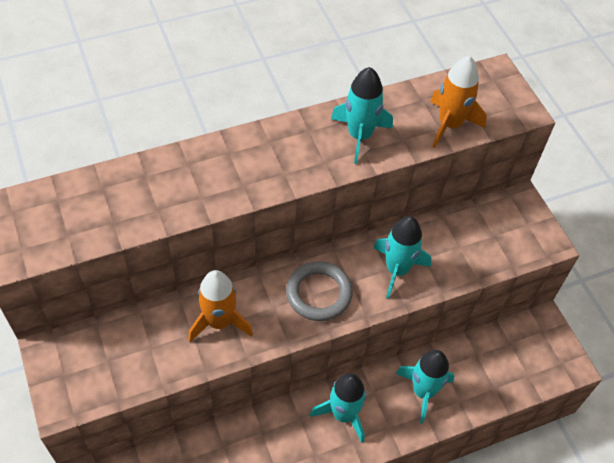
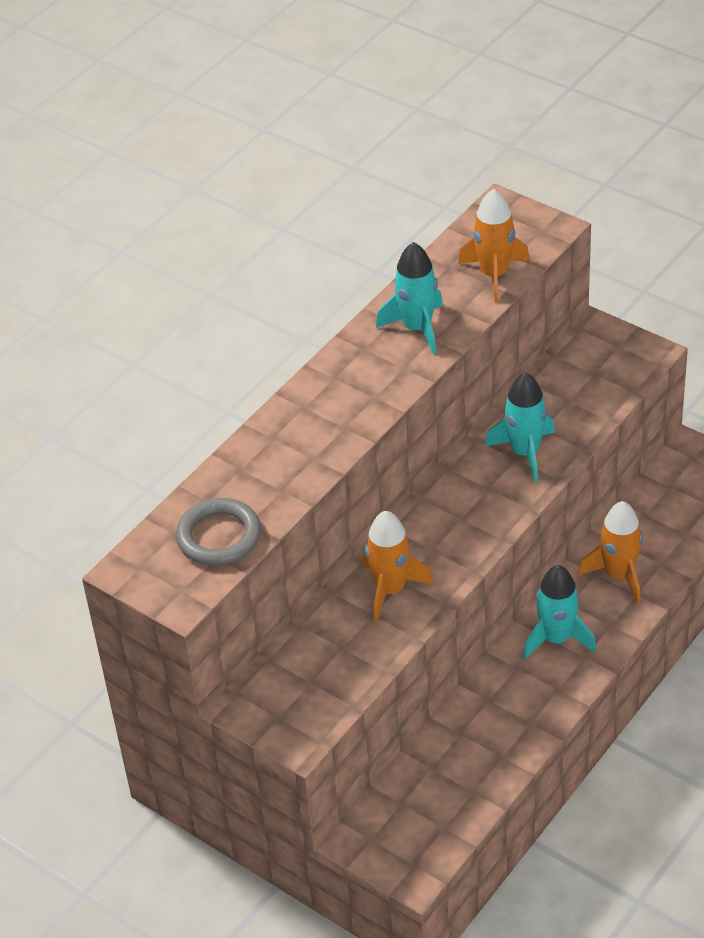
camera: 25 degrees left, 10 degrees down
(319, 293) = (466, 513): grey ring -> grey ring (219, 536)
(423, 391) = (618, 575): turquoise rocket -> orange rocket

